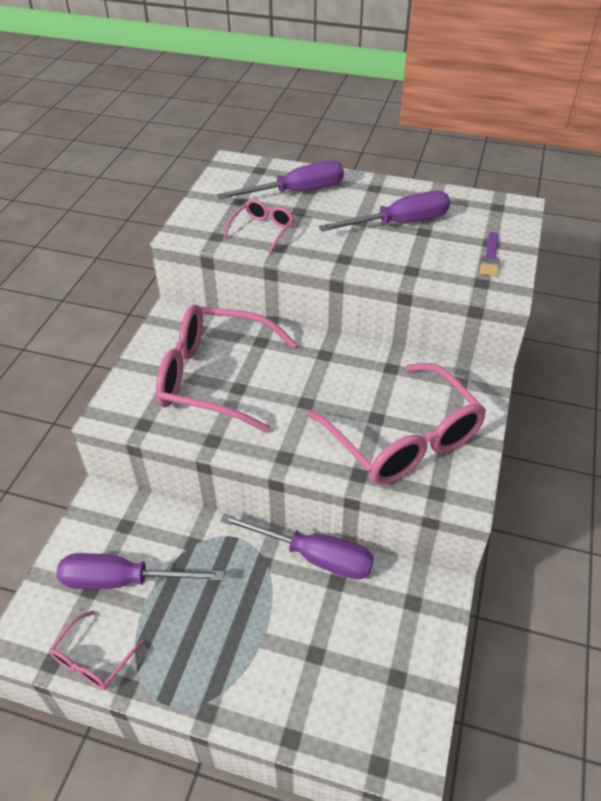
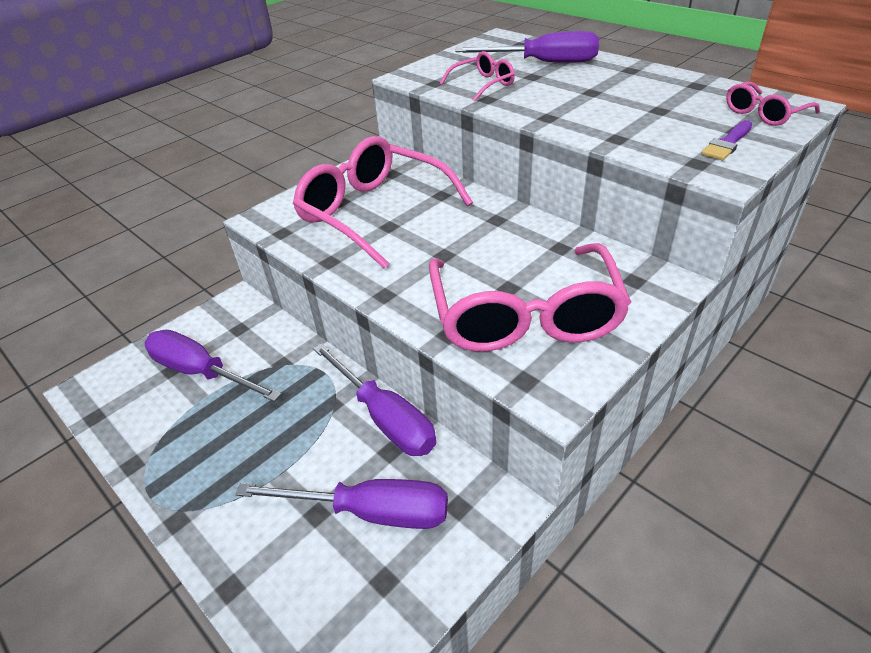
camera: 30 degrees right, 5 degrees down
(93, 659) = (126, 428): pink glasses -> pink glasses (764, 113)
(399, 223) = (635, 99): purple screwdriver -> purple screwdriver (370, 512)

